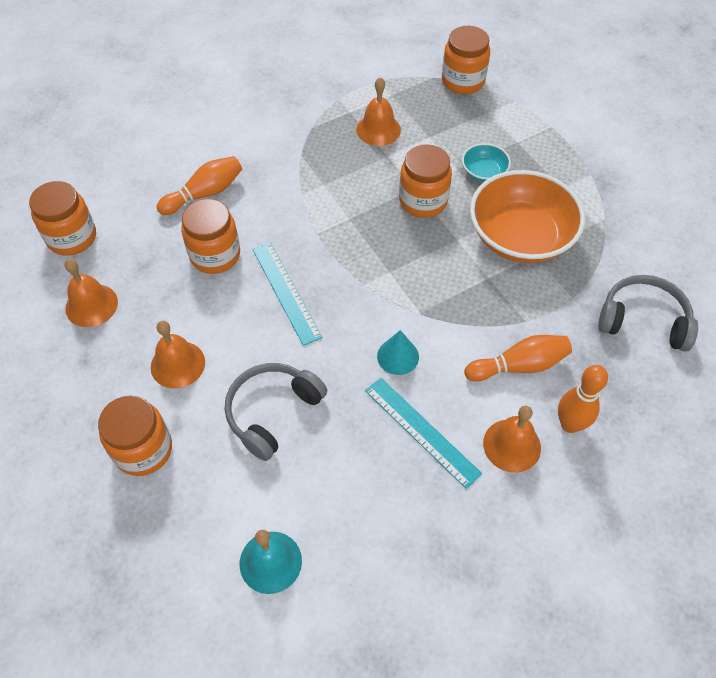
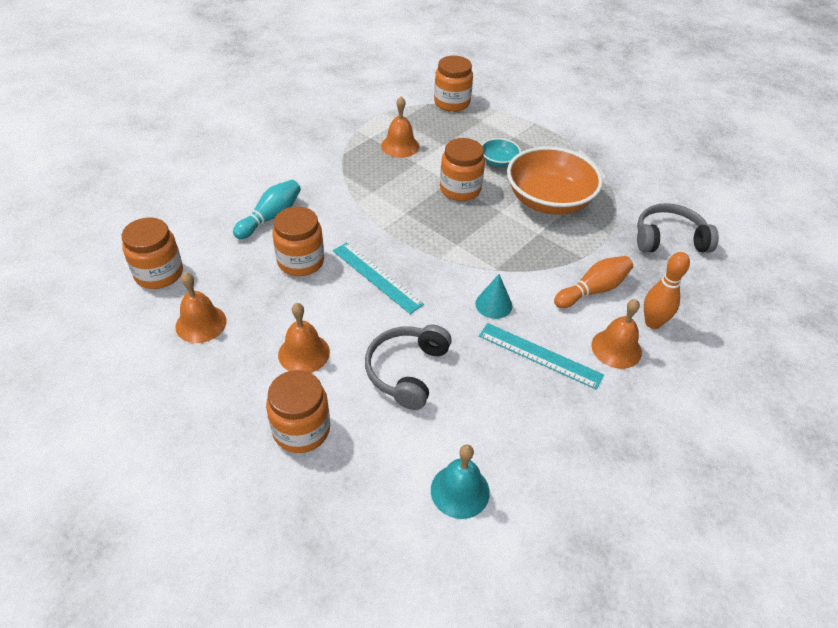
camera: 20 degrees left, 10 degrees down
(204, 194) = (270, 217): orange bowling pin -> turquoise bowling pin

